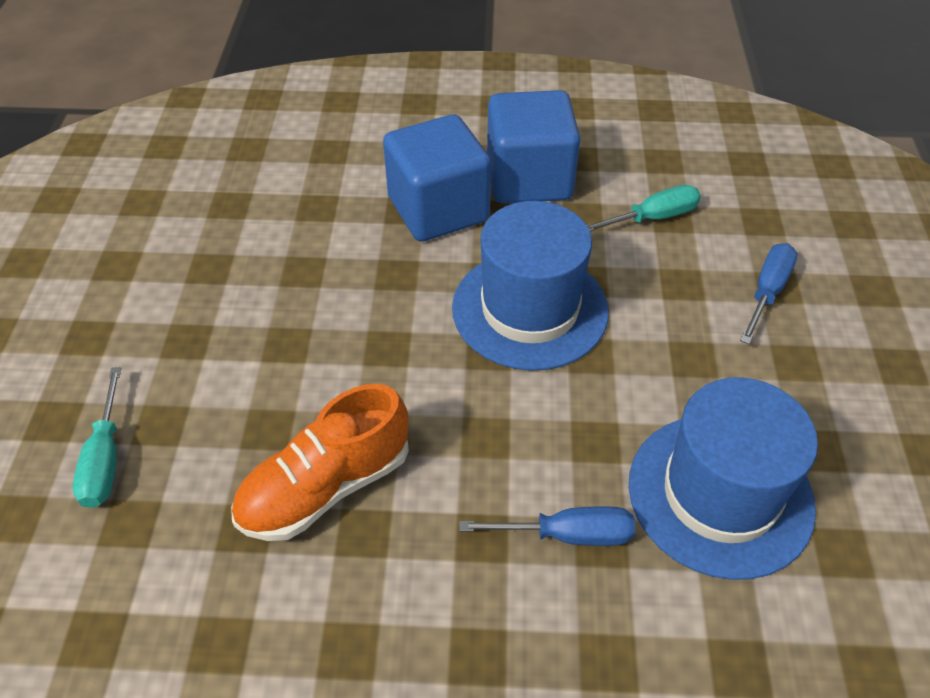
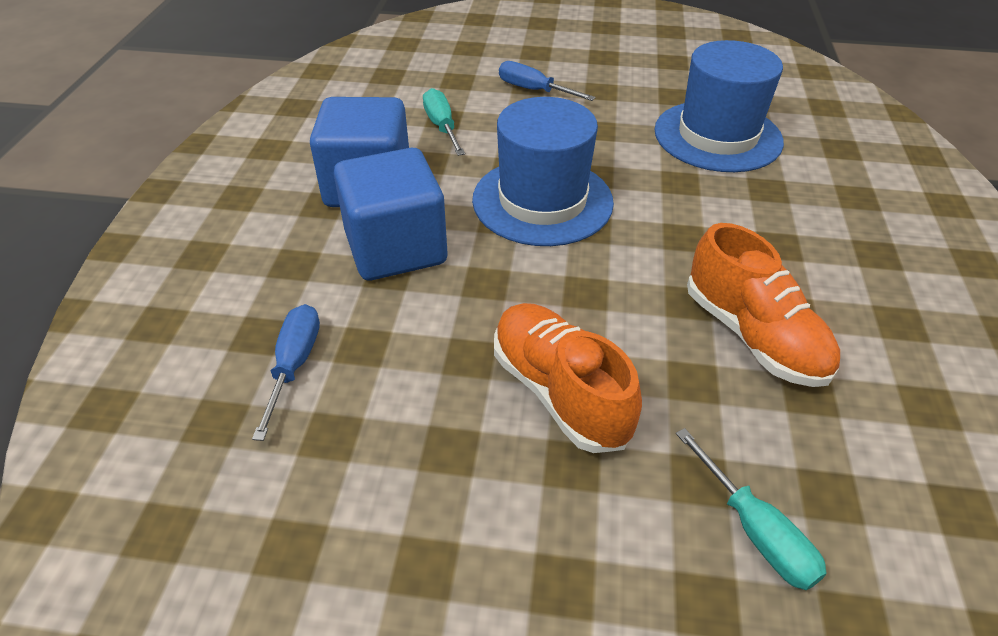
camera: 85 degrees left, 5 degrees down
(105, 458) = (754, 530): turquoise screwdriver -> turquoise screwdriver turned 60 degrees clockwise
(260, 330) = (559, 392): none -> orange shoe
(567, 535) = (766, 203): blue screwdriver -> blue screwdriver (294, 365)

